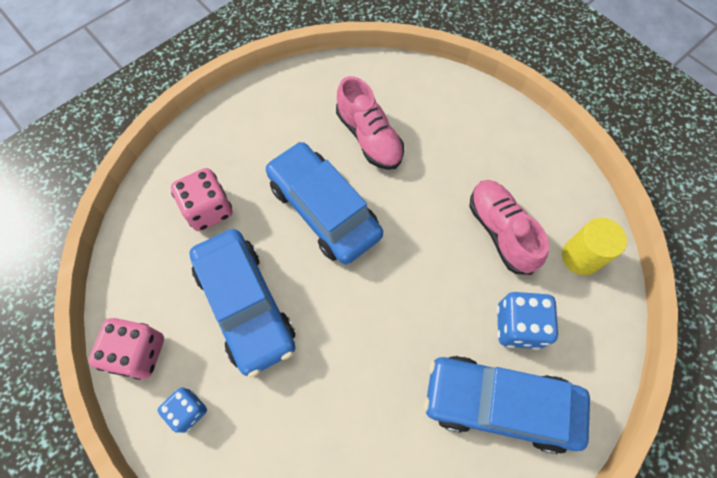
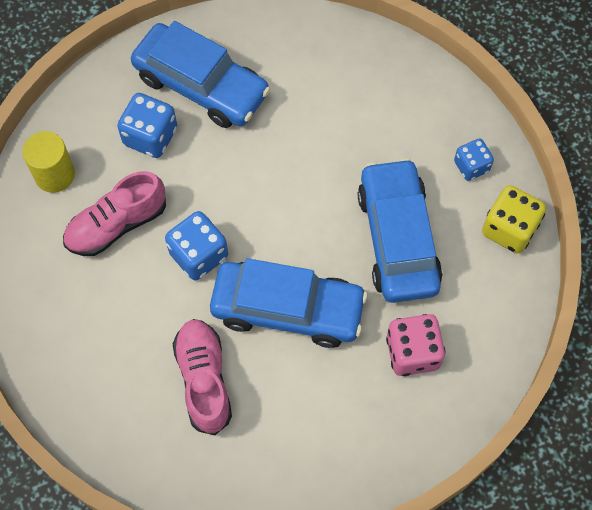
camera: 160 degrees left, 0 degrees up
(138, 353) = (509, 229): pink dice -> yellow dice
(324, 210) = (288, 309): blue car -> blue car turned 60 degrees counterclockwise
(418, 229) = (198, 255): none -> blue dice
(501, 231) = (117, 224): pink shoe -> pink shoe turned 60 degrees clockwise

